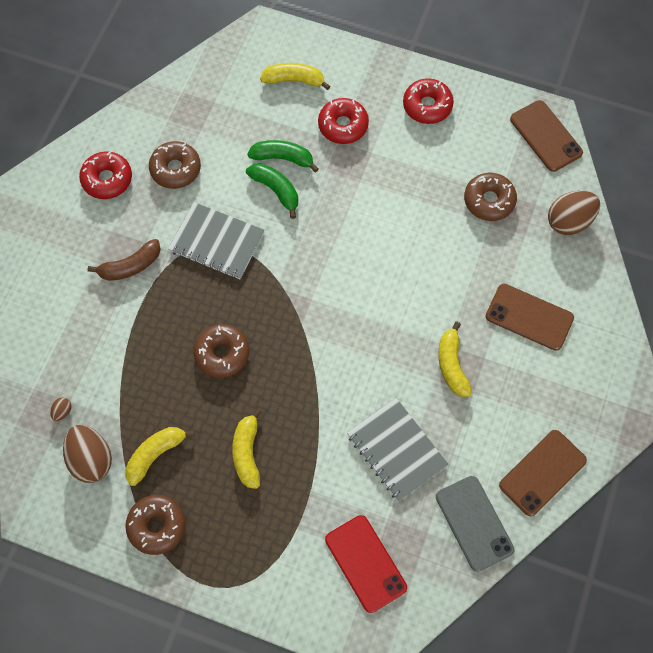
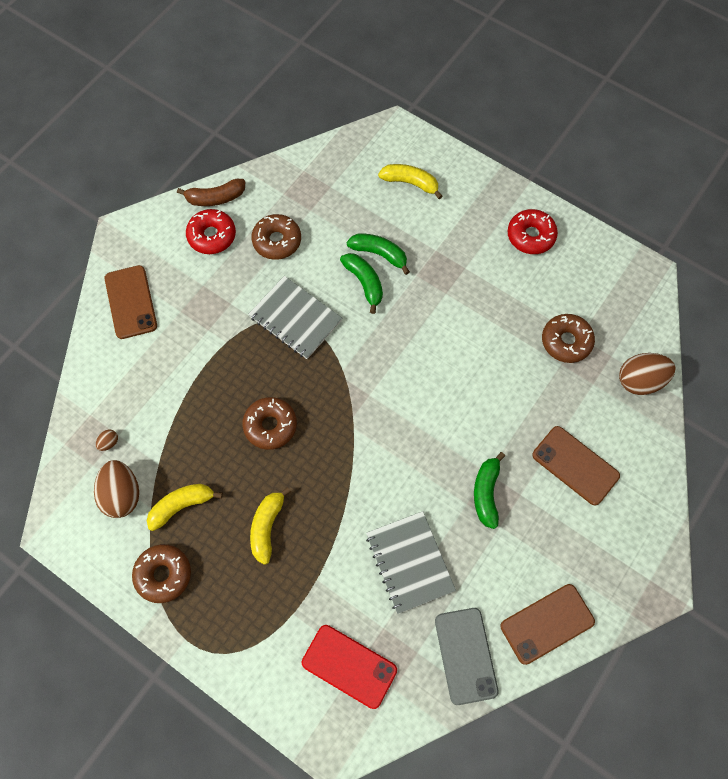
camera: 15 degrees right, 0 degrees up
(130, 266) = (209, 322): brown banana -> brown banana (215, 198)
(343, 125) = (445, 236): red donut -> none
(365, 563) = (349, 666): red phone -> red phone turned 45 degrees counterclockwise
(452, 365) = (486, 493): yellow banana -> green banana
(546, 136) = (639, 292): brown phone -> brown phone (131, 302)

